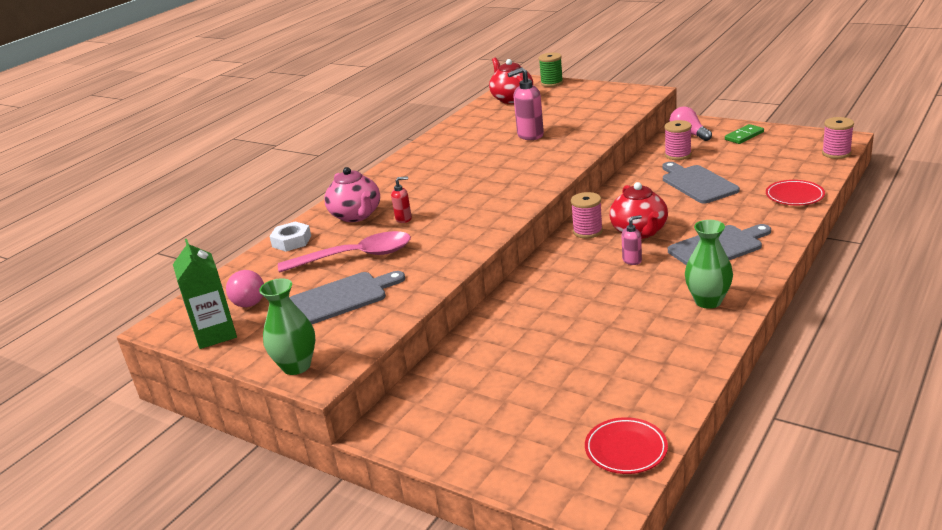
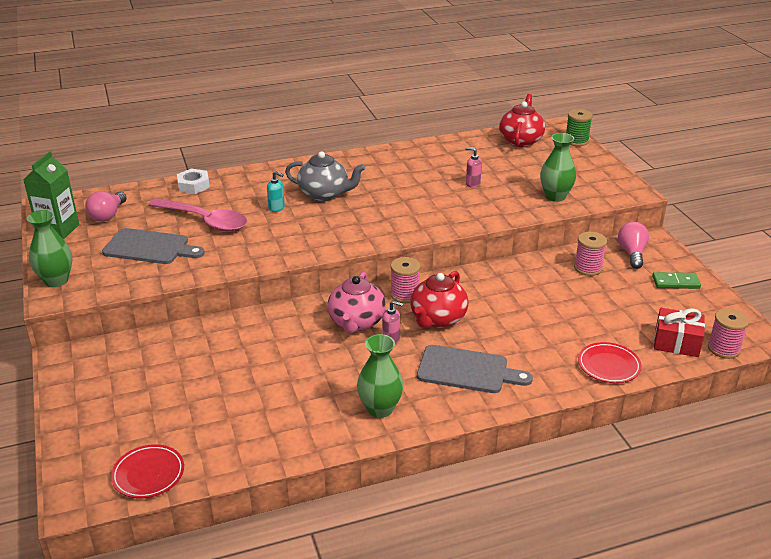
camera: 35 degrees right, 5 degrees up
(356, 215) = (257, 187): pink teapot -> pink teapot (356, 322)
(404, 219) = (276, 208): red soap dispenser -> turquoise soap dispenser
(426, 192) = (324, 194): none -> grey teapot
(530, 135) = (472, 183): pink soap dispenser -> pink soap dispenser, size x0.56
(603, 116) = (555, 196): none -> green vase
(697, 183) = (554, 304): grey cutting board -> none
(806, 164) = (676, 342): none -> red gift

